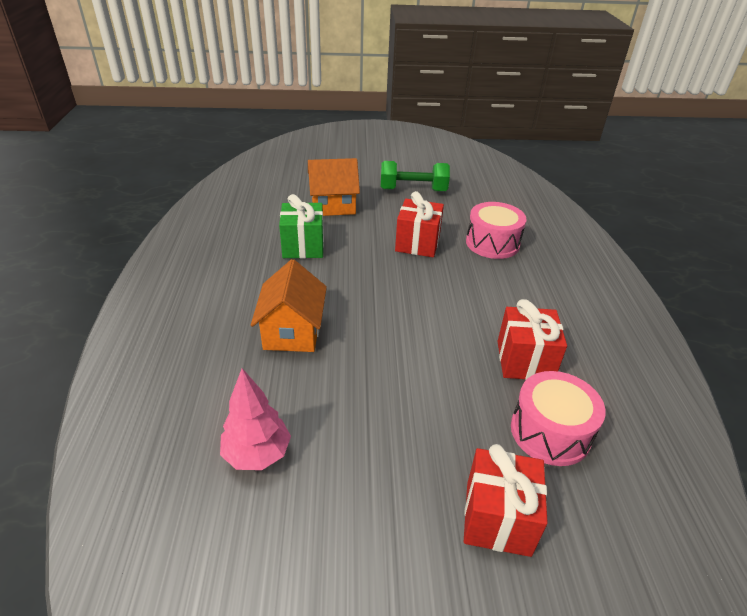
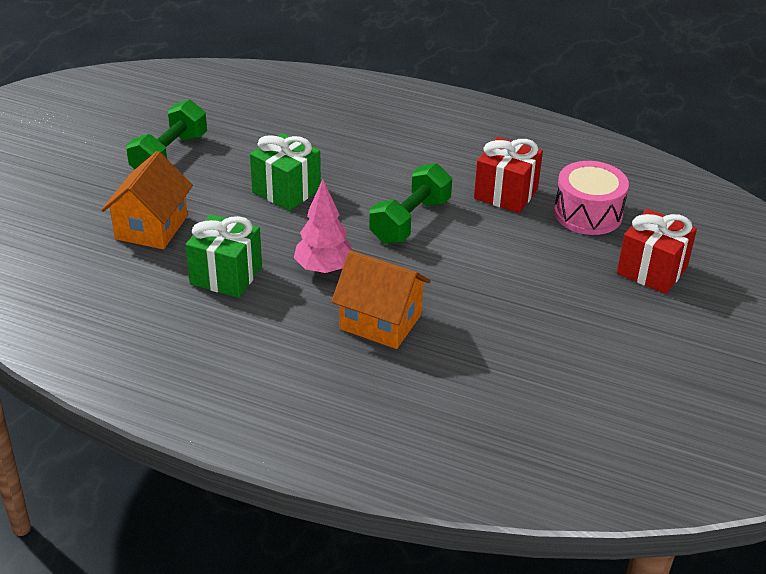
camera: 65 degrees left, 0 degrees up
(257, 454) = (534, 381): pink tree -> pink tree (324, 269)
(417, 243) = (286, 190): red gift -> green gift
(433, 312) = (410, 221): none -> green dumbbell
(492, 243) = (324, 142): pink drum -> none

